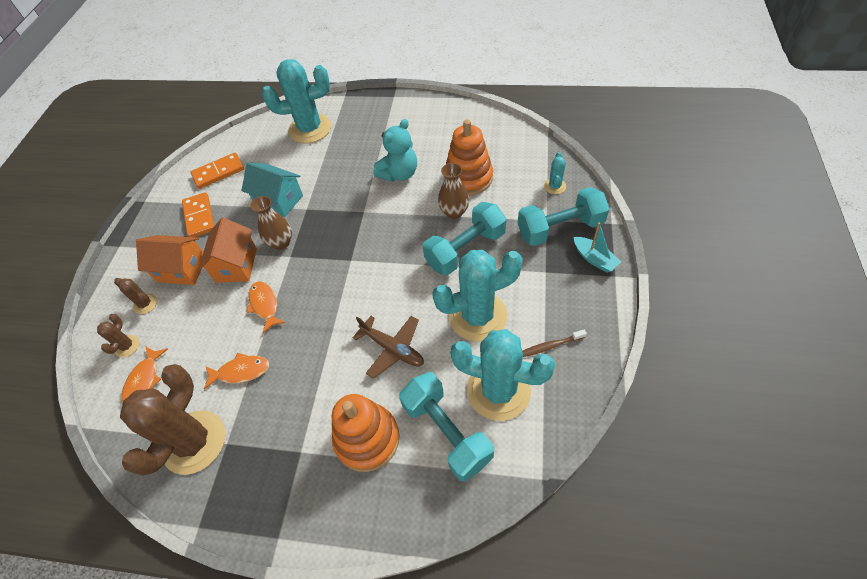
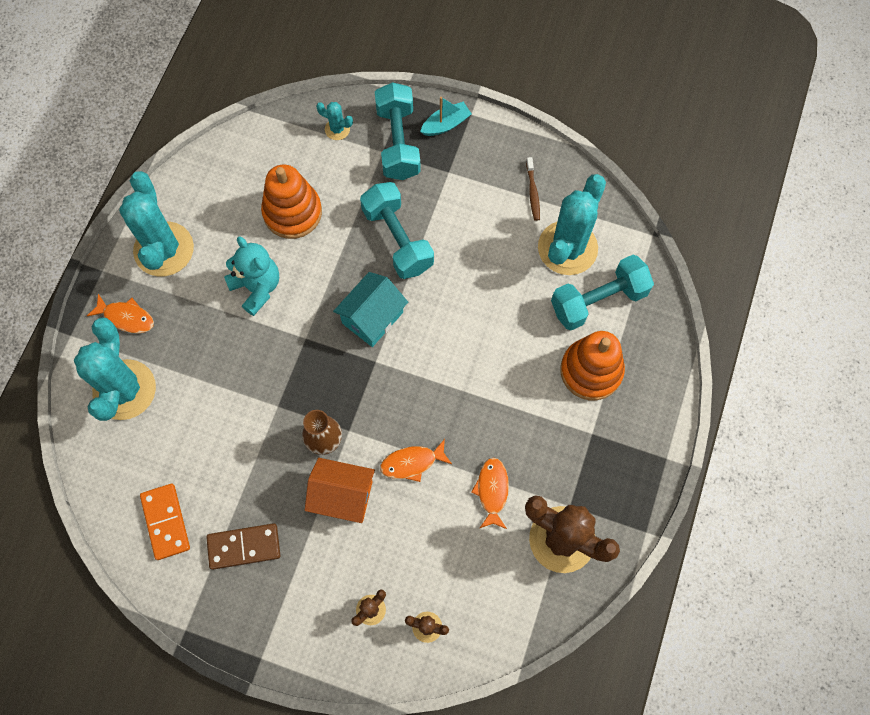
camera: 85 degrees left, 15 degrees up
(144, 380) = (478, 600): orange fish -> orange fish (126, 317)
(182, 269) = (329, 566): orange house -> none
(199, 217) = (244, 546): orange domino -> brown domino
(279, 200) = (250, 439): turquoise house -> turquoise house (372, 318)
(393, 349) = (502, 333): brown plane -> none
(454, 212) = (340, 239): brown vase -> none
(477, 316) = (484, 247): turquoise cactus -> turquoise cactus (164, 249)

